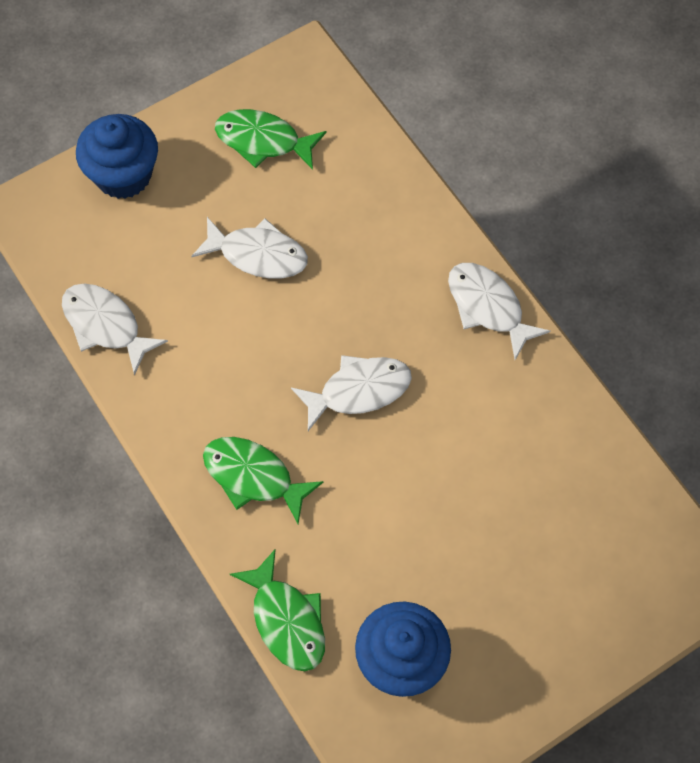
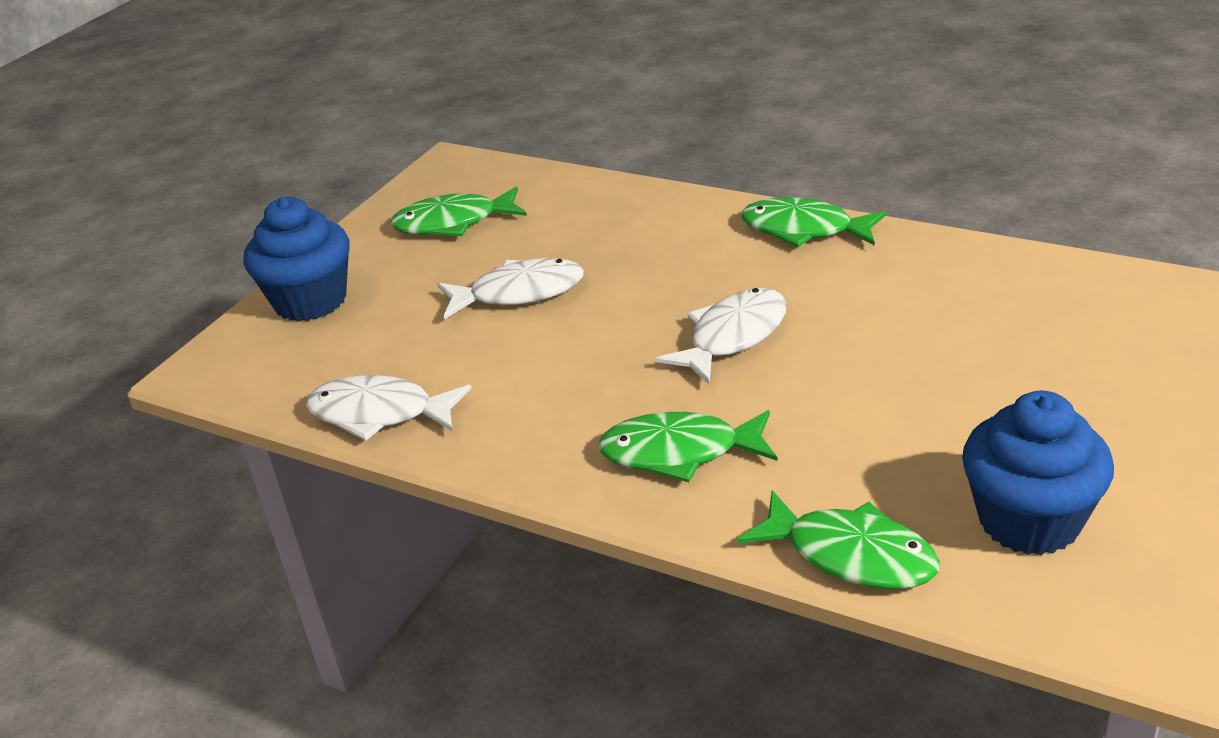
camera: 25 degrees left, 30 degrees down
(488, 307) = (804, 230): white fish -> green fish

